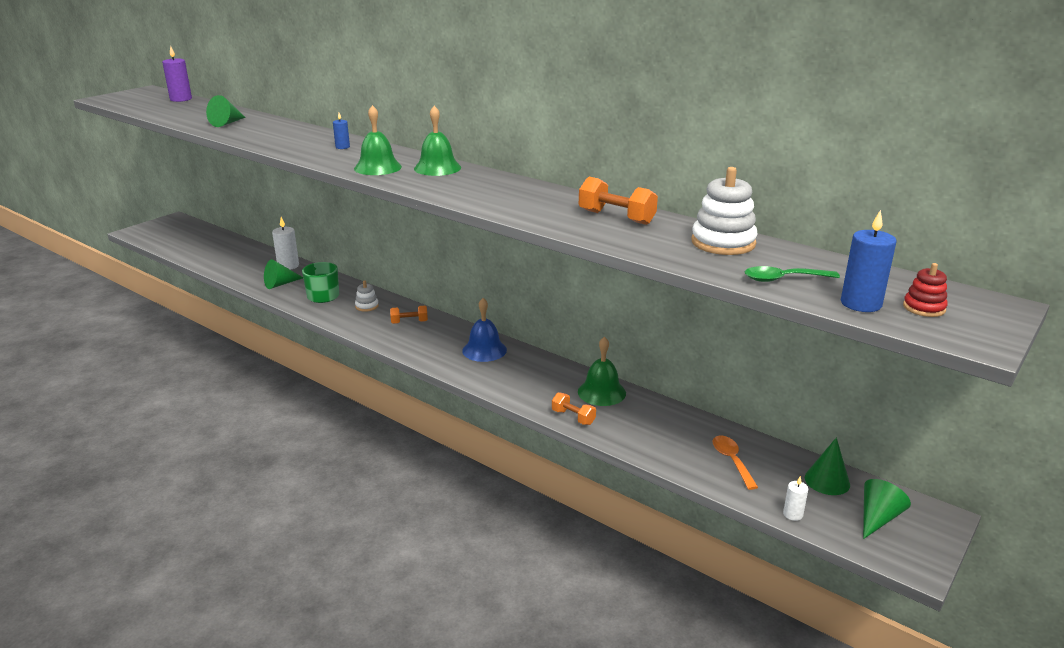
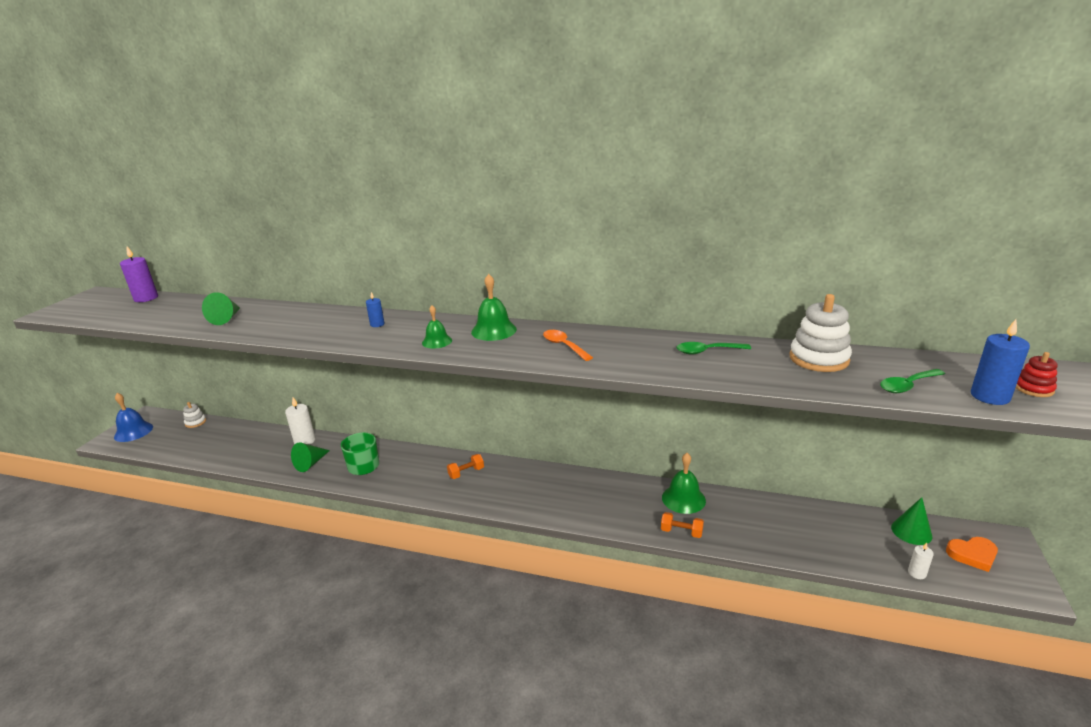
camera: 20 degrees left, 0 degrees up
(367, 306) = (414, 466): white stacking toy -> white stacking toy (195, 422)
(378, 167) = (437, 341): green bell -> green bell, size x0.64
(484, 350) = (555, 484): blue bell -> blue bell (133, 431)
(616, 217) = (707, 351): orange dumbbell -> green spoon
(732, 461) = (833, 535): orange spoon -> orange spoon (564, 346)
(878, 518) = (972, 555): green cone -> orange heart

